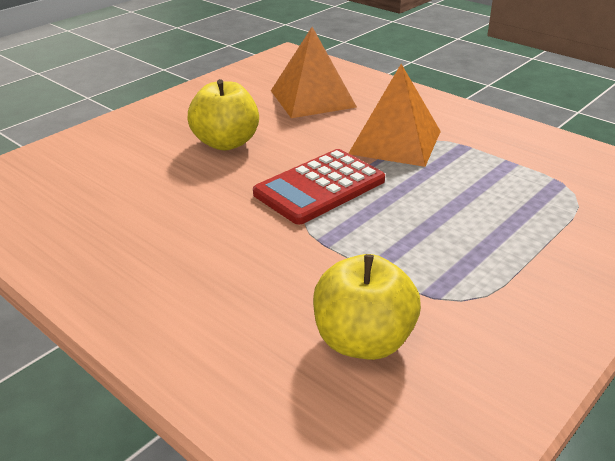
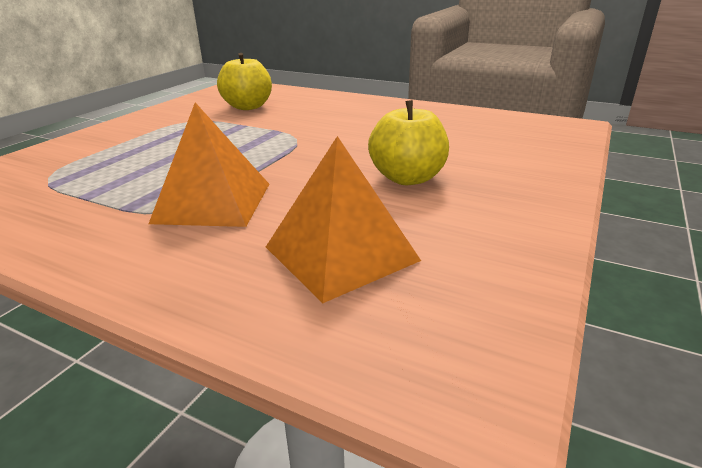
camera: 165 degrees right, 5 degrees down
(319, 187) = (290, 156): red calculator -> none

